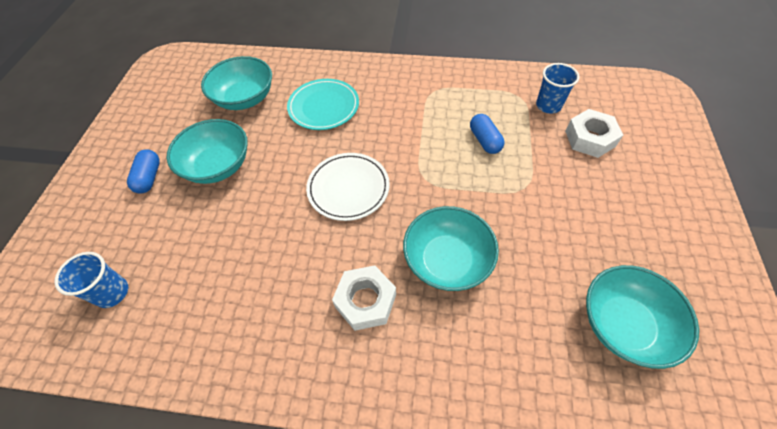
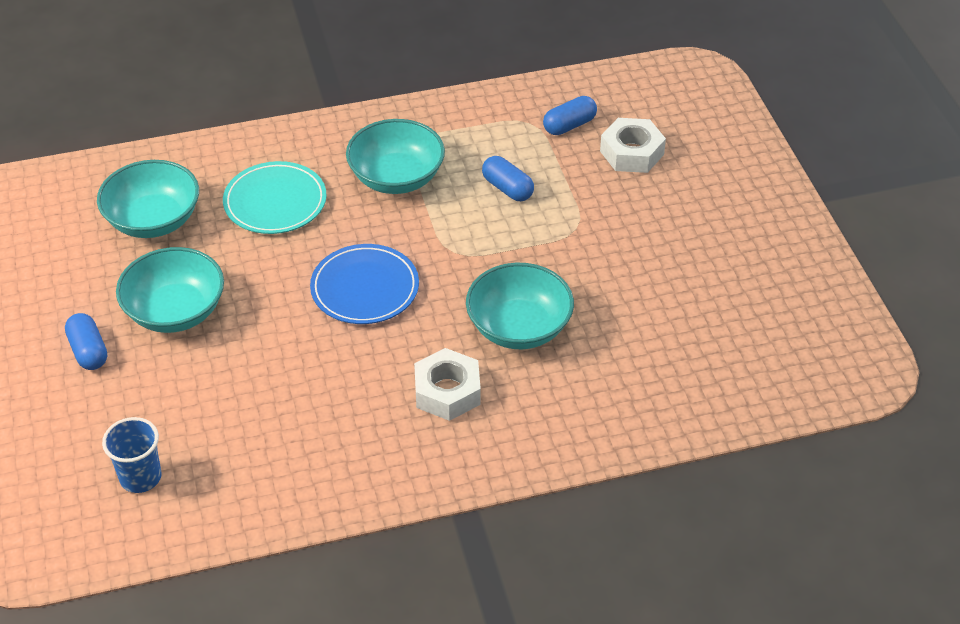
camera: 25 degrees left, 10 degrees down
(348, 188) = (365, 288): white plate -> blue plate
(548, 105) = (569, 125): blue cup -> blue capsule
(623, 324) = (720, 329): turquoise bowl -> turquoise bowl (396, 178)

